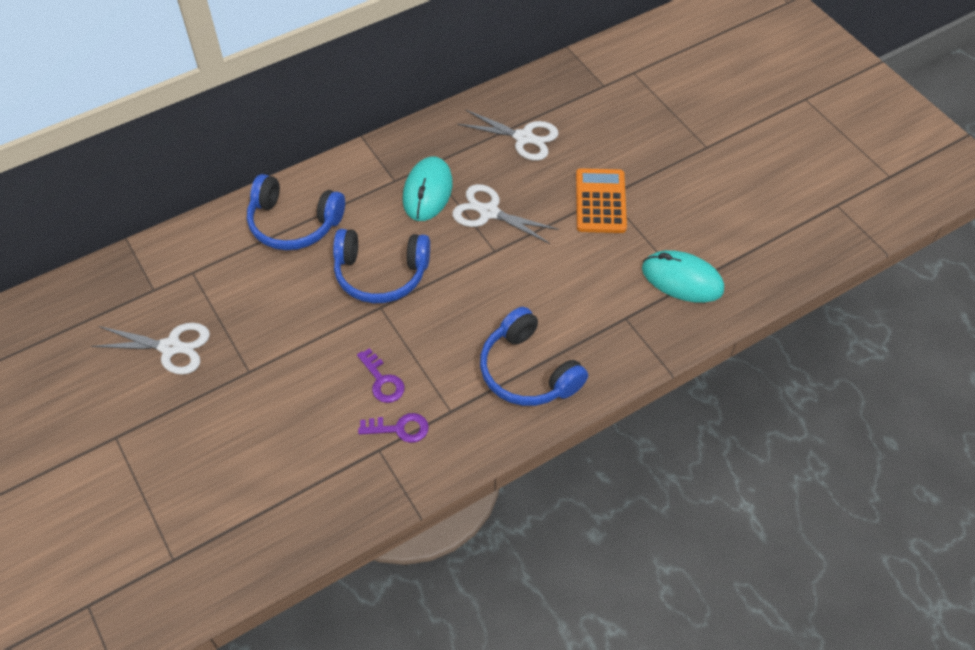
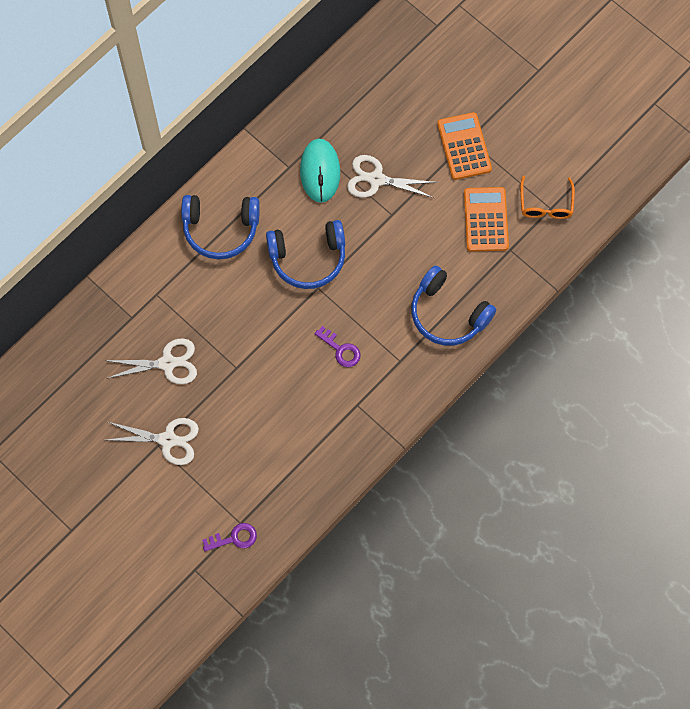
camera: 15 degrees left, 15 degrees up
(399, 428) = (366, 384): purple key -> purple key (234, 538)
(524, 138) = (384, 98): white scissors -> white scissors (168, 440)
(605, 280) = (486, 220): none -> orange calculator
(682, 279) = (546, 204): turquoise mouse -> orange glasses

